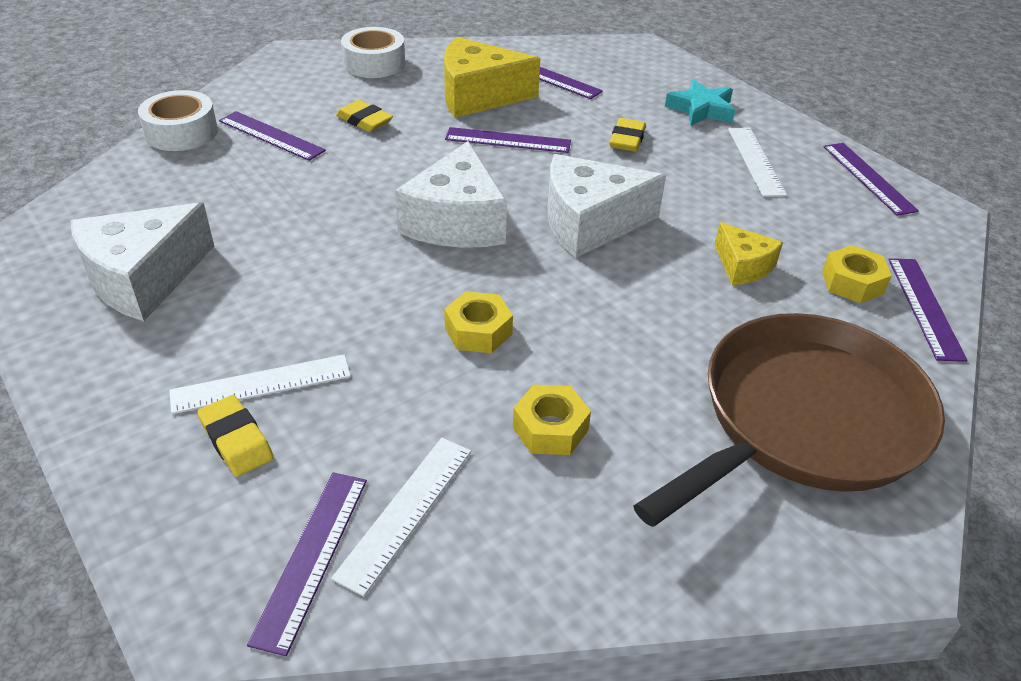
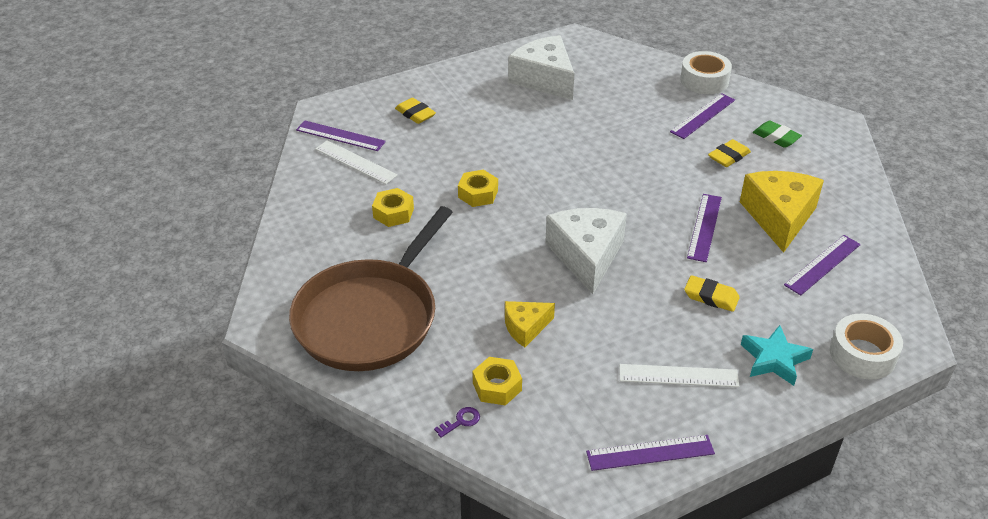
camera: 100 degrees right, 0 degrees up
(236, 440) = (415, 114): yellow eraser -> yellow eraser turned 75 degrees clockwise
(261, 384) = (452, 119): white ruler -> none
(322, 90) = (776, 137): none -> green eraser
(374, 63) = (828, 163): white tape -> white tape (862, 354)
(456, 221) = (592, 193): white cheese -> none
(805, 420) = (370, 318): brown pan -> brown pan turned 60 degrees clockwise
(924, 307) = (461, 421): purple ruler -> purple key

